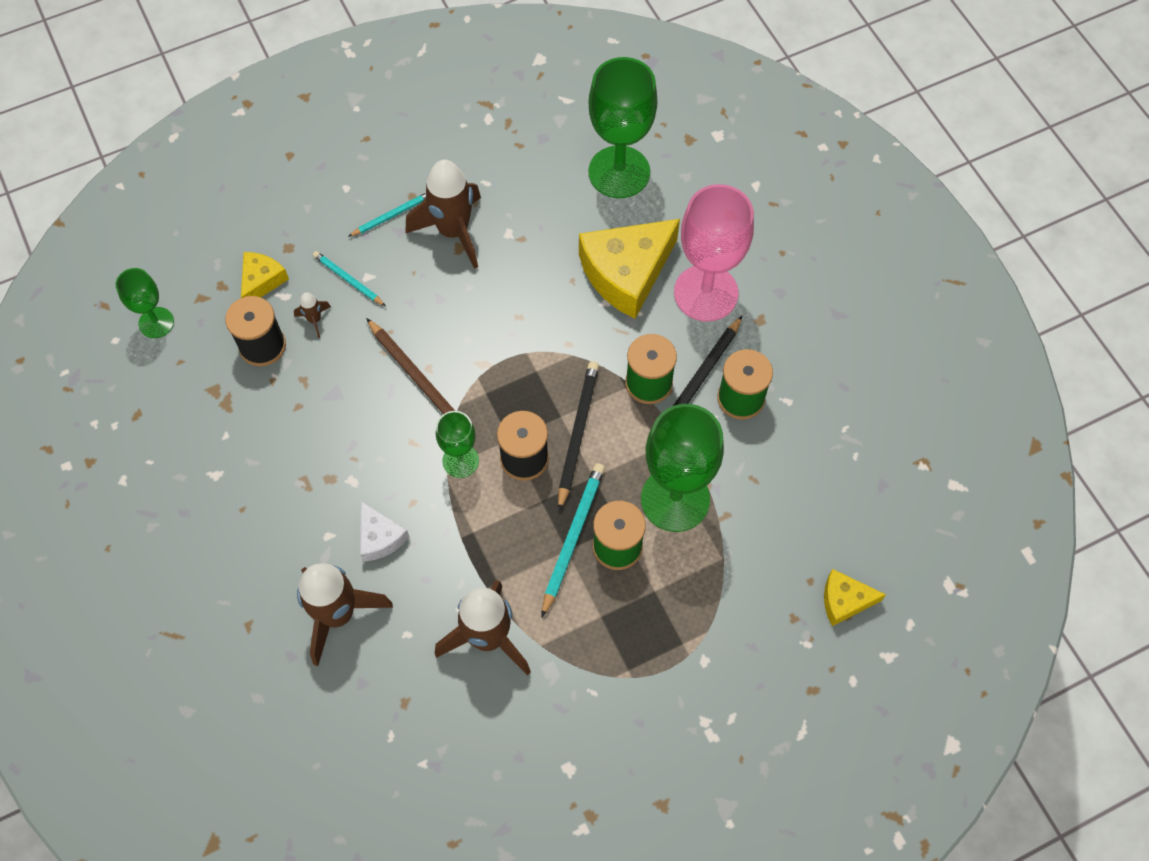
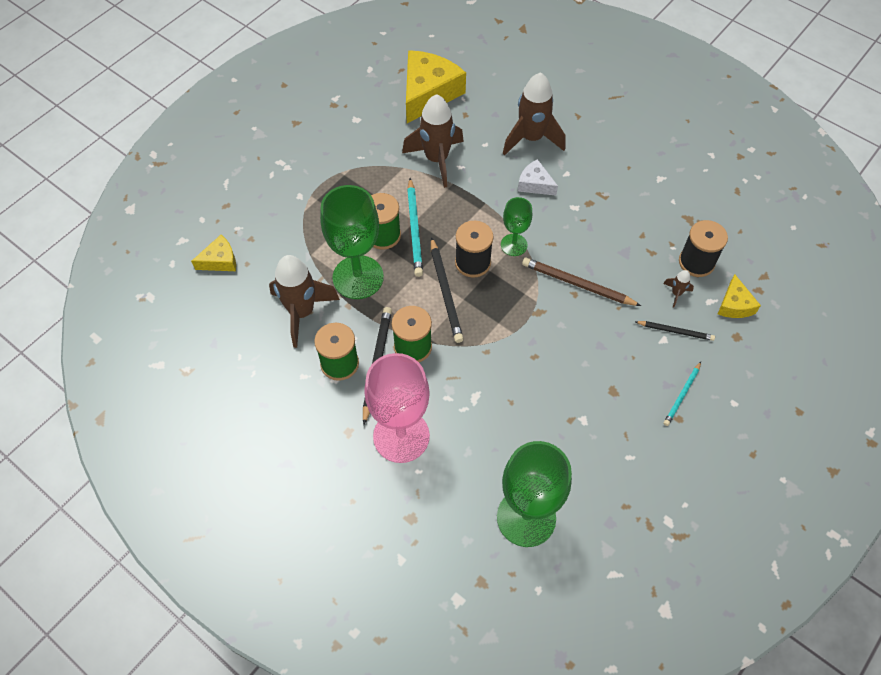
camera: 155 degrees right, 5 degrees down
(156, 323) = (778, 248): green goblet -> none
(348, 280) = (675, 331): turquoise pencil -> black pencil
(453, 231) = (626, 402): brown rocket -> brown rocket (302, 312)
(626, 273) = (472, 426): yellow cheese -> yellow cheese (428, 93)

